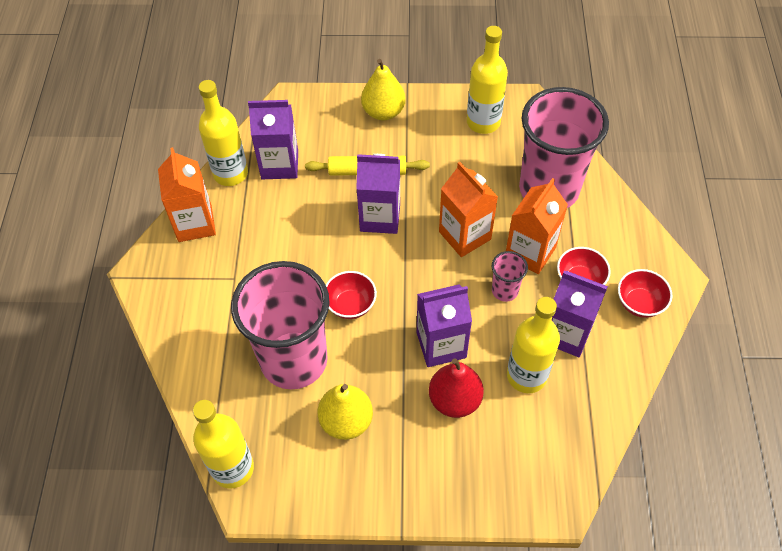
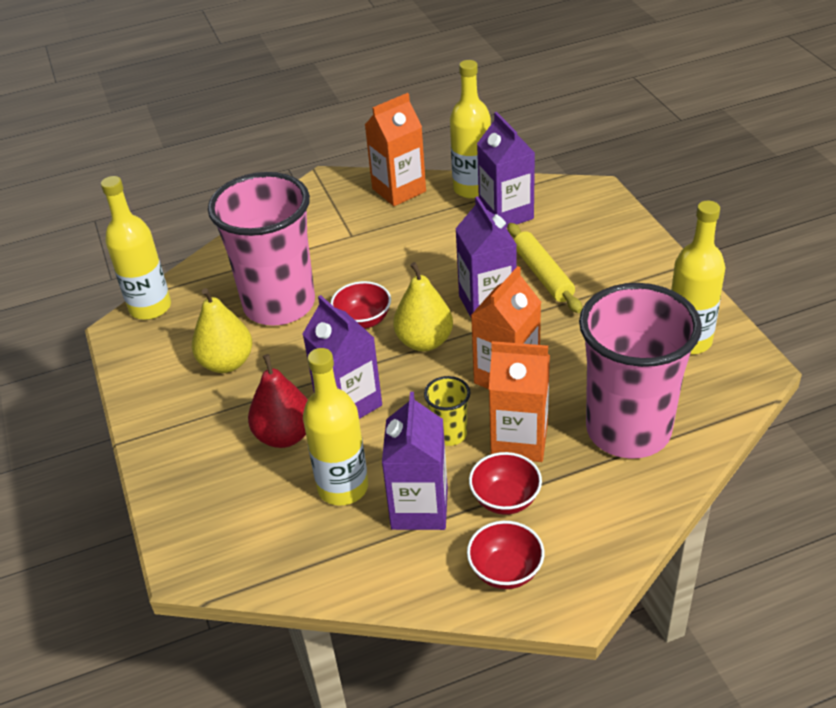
camera: 70 degrees right, 15 degrees down
(383, 112) = (635, 258): yellow pear -> yellow pear (424, 341)
(505, 290) = (449, 434): pink cup -> yellow cup

